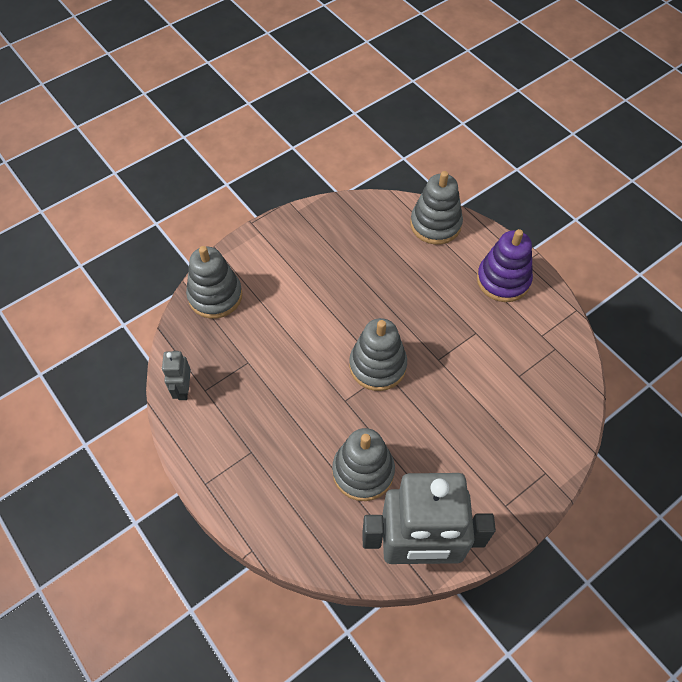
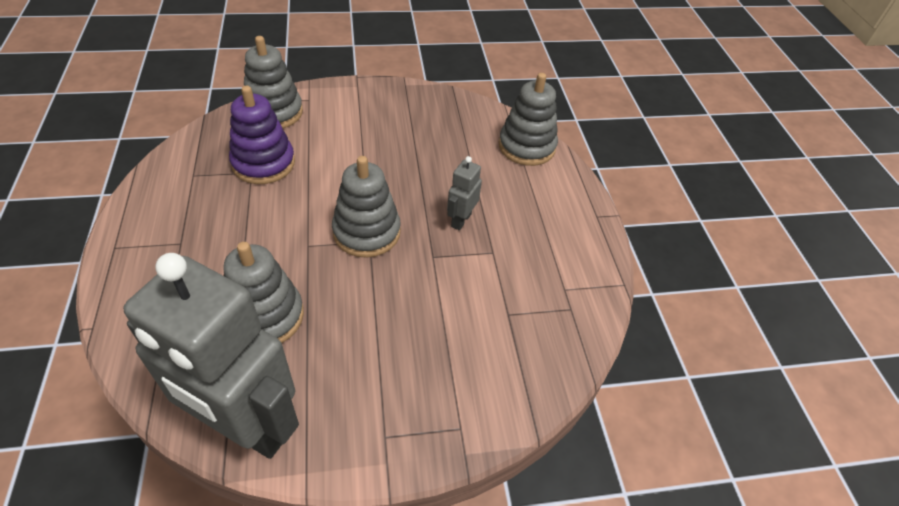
camera: 25 degrees right, 10 degrees down
(183, 389) = (176, 165): grey robot -> grey robot (461, 220)
(503, 280) = (560, 220): purple stacking toy -> purple stacking toy (263, 163)

